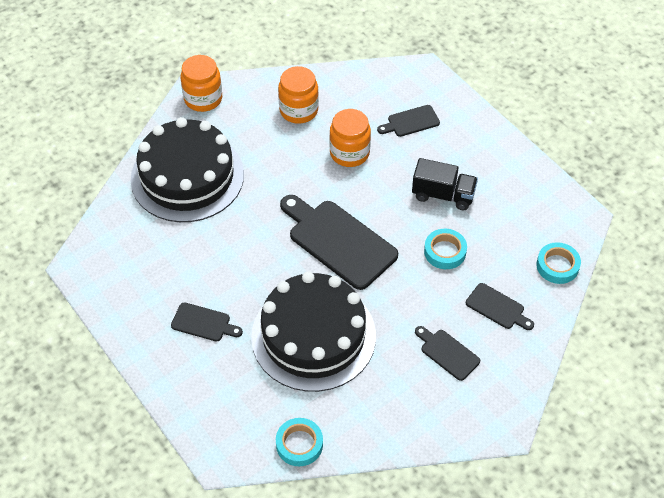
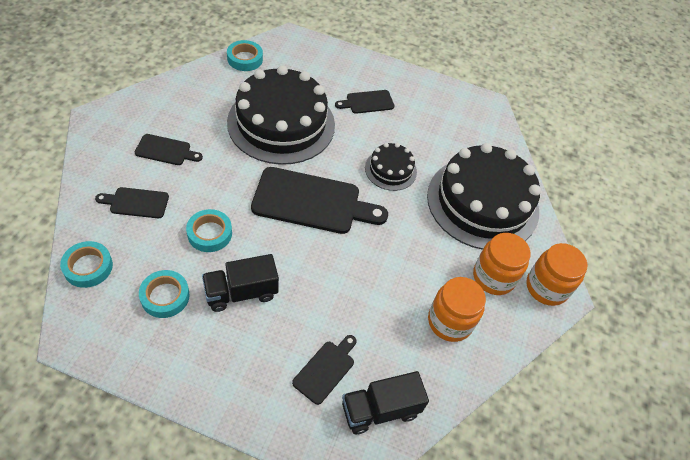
camera: 140 degrees right, 0 degrees up
(243, 240) = (390, 170): none -> black cake
(349, 153) = (363, 295): orange jar -> orange jar (493, 277)
(390, 86) = (380, 410): none -> black truck
(504, 217) = (165, 296): none -> turquoise tape

